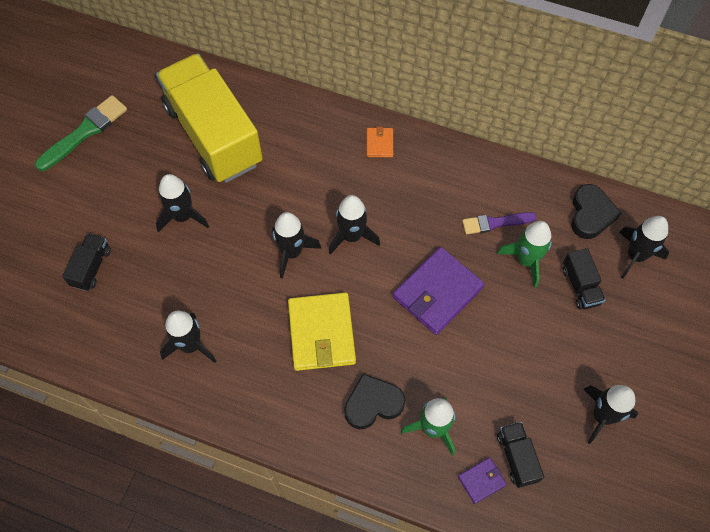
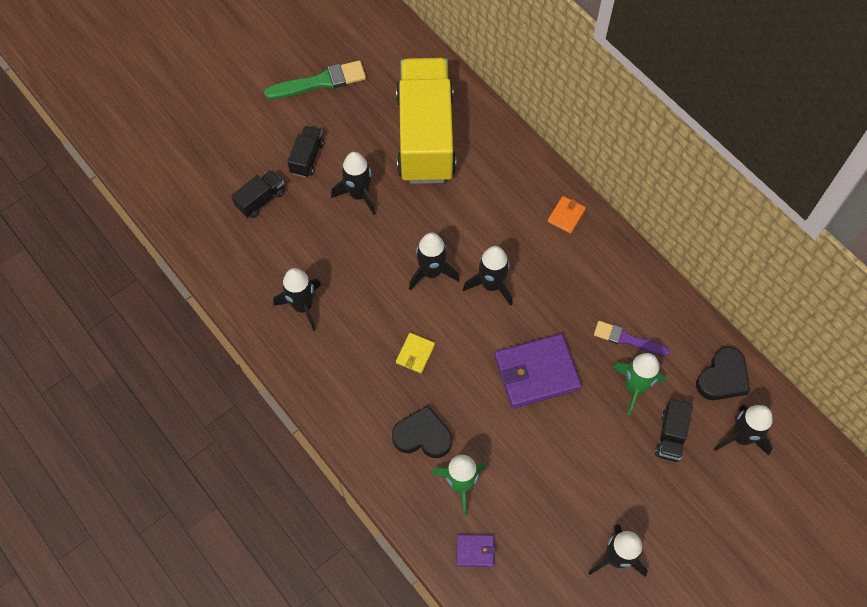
camera: 30 degrees right, 0 degrees up
(321, 333) = (415, 354): yellow wallet -> yellow wallet, size x0.48
(517, 457) = (518, 549): black truck -> black truck (307, 158)

